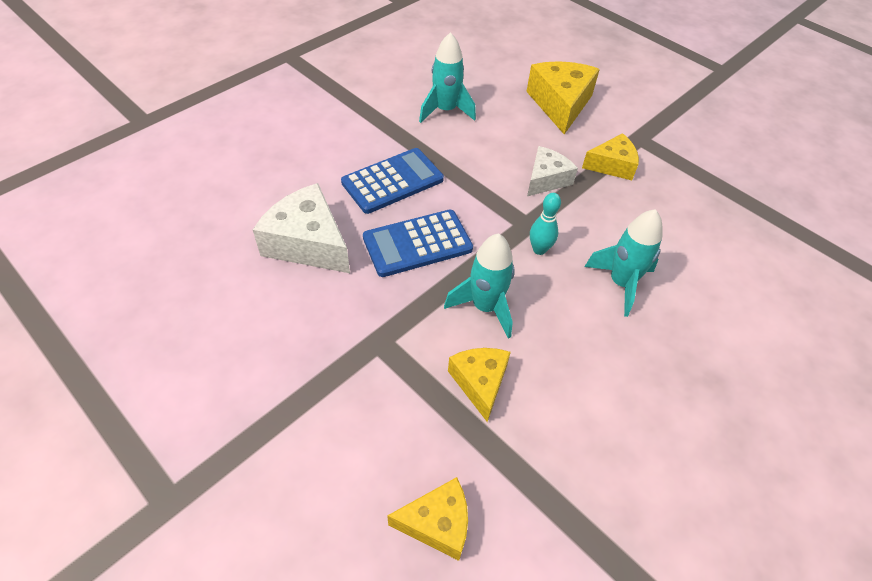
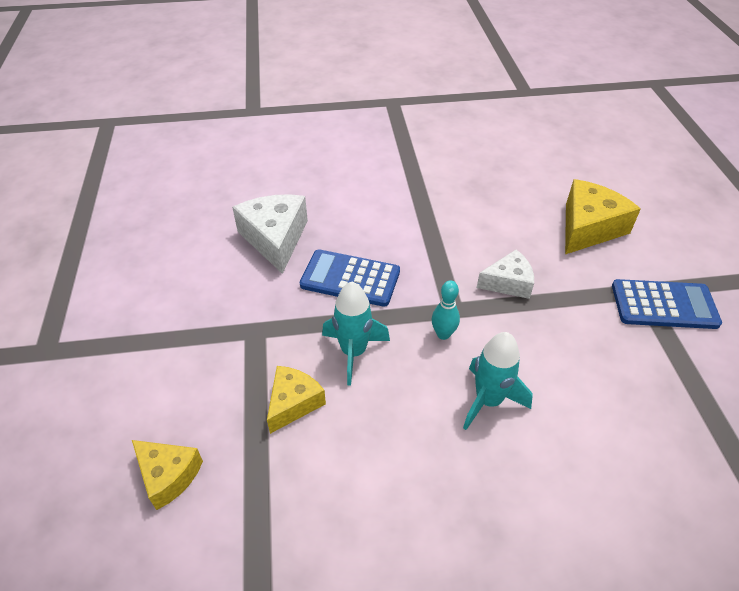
camera: 40 degrees right, 5 degrees down
(392, 181) = (378, 224): blue calculator -> blue calculator (664, 305)
(445, 111) = (475, 190): turquoise rocket -> none
(612, 165) = (586, 301): yellow cheese -> none

